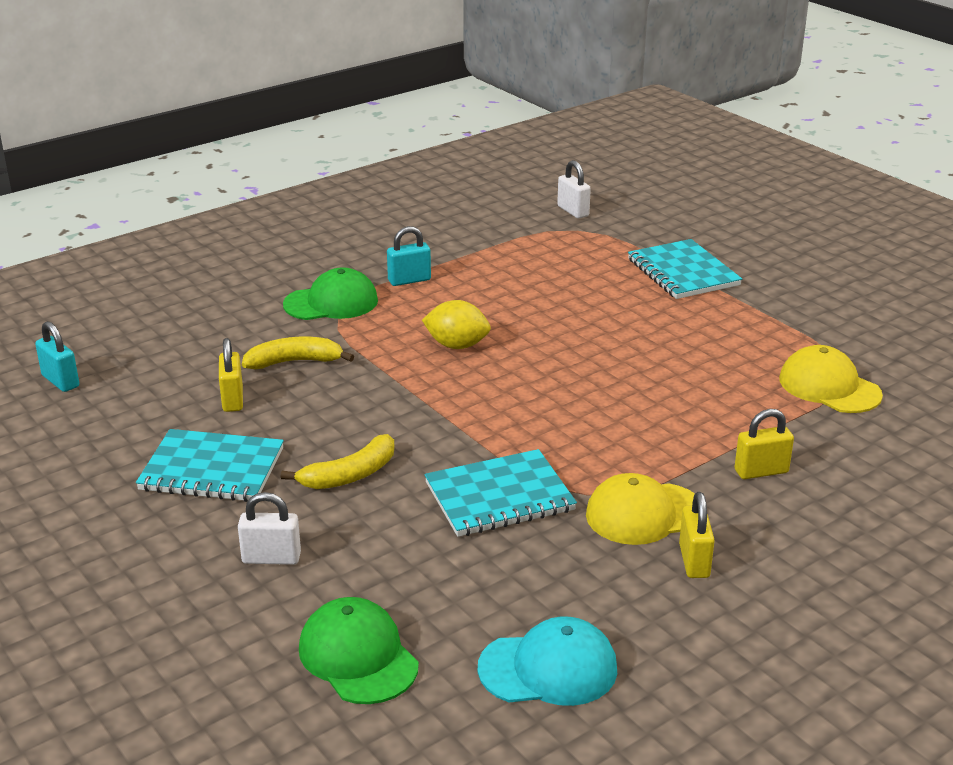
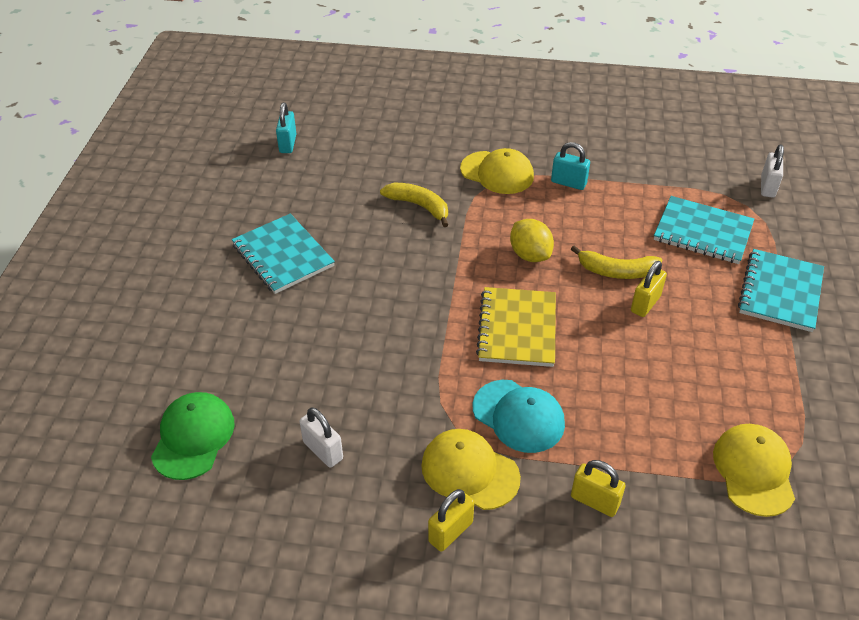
camera: 45 degrees right, 15 degrees up
(232, 399) = (352, 212): yellow padlock -> yellow padlock (645, 304)
(271, 558) = (236, 338): white padlock -> white padlock (323, 450)
(331, 302) = (497, 173): green cap -> yellow cap
(349, 475) = (343, 311): yellow banana -> yellow banana (616, 271)
(499, 496) = (402, 389): turquoise notebook -> turquoise notebook (703, 232)
(528, 400) = (517, 329): none -> yellow notebook
(548, 668) = (268, 531): turquoise cap -> turquoise cap (518, 416)

